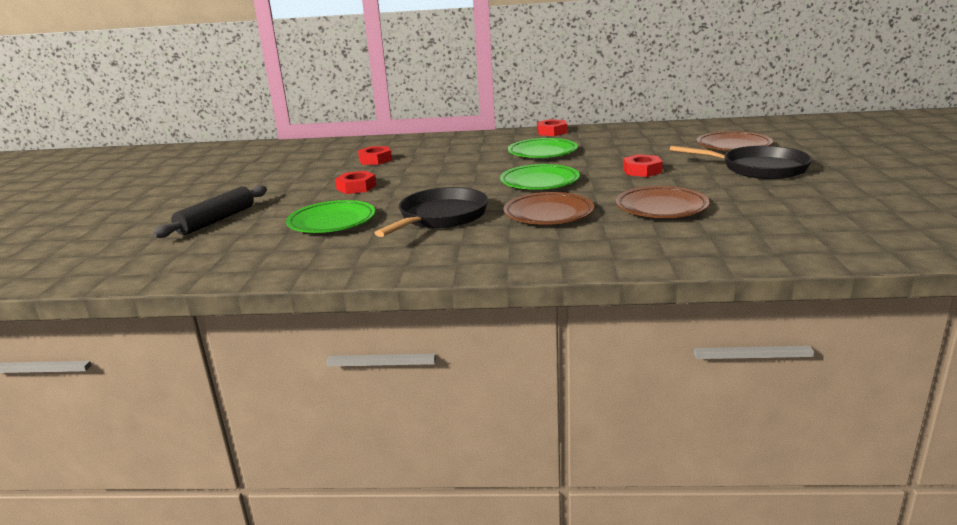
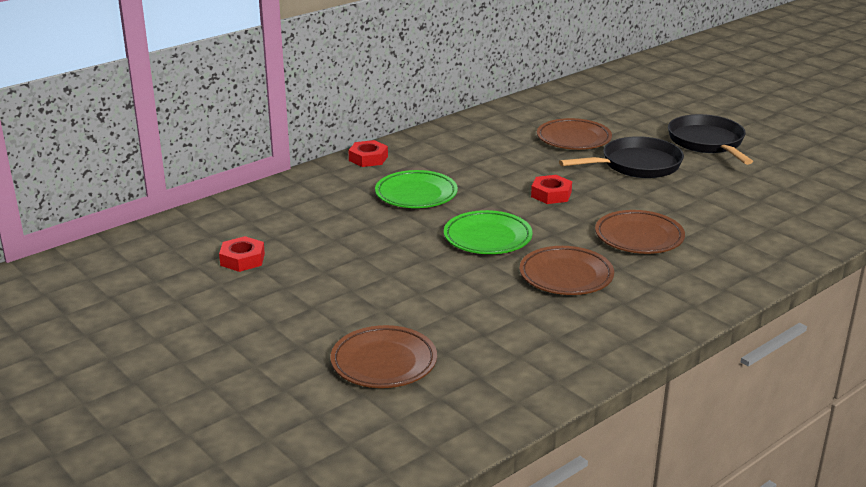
camera: 45 degrees left, 5 degrees up
(216, 220) = (241, 414): black rolling pin -> none
(332, 222) = (384, 362): green plate -> brown plate
(356, 187) = (308, 307): red nut -> none
(440, 217) = (480, 315): black pan -> black pan (707, 143)

